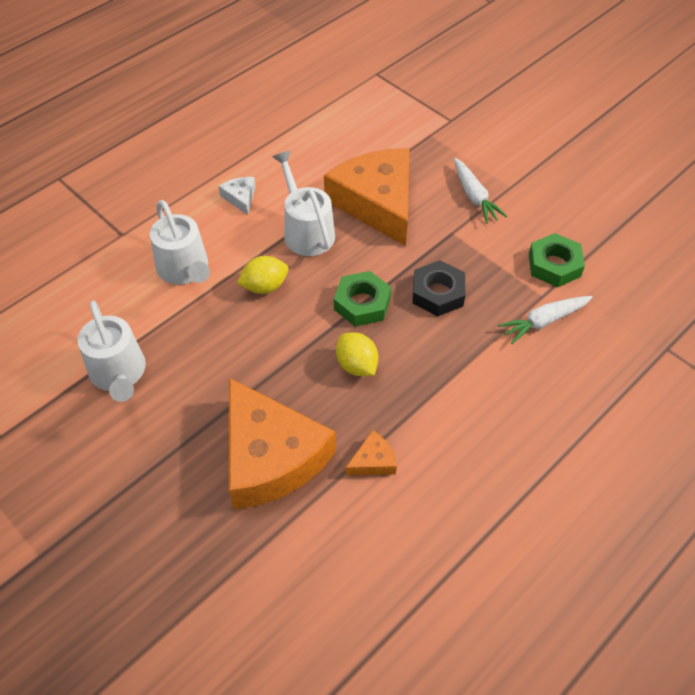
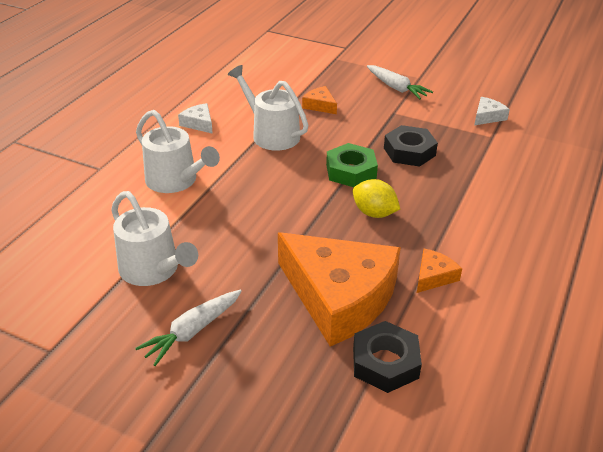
camera: 20 degrees left, 15 degrees down
(265, 286) = (257, 177): yellow lemon -> none
(274, 543) = (385, 362): none -> black nut
(376, 203) = (320, 105): orange cheese -> orange cheese, size x0.40
(543, 321) = (505, 152): white carrot -> white carrot (192, 331)
(554, 265) = (487, 116): green nut -> white cheese

